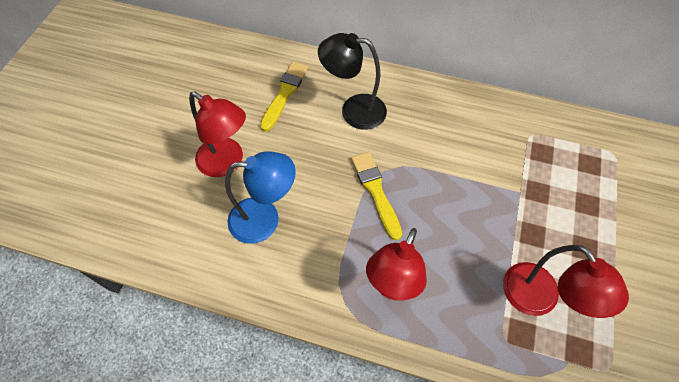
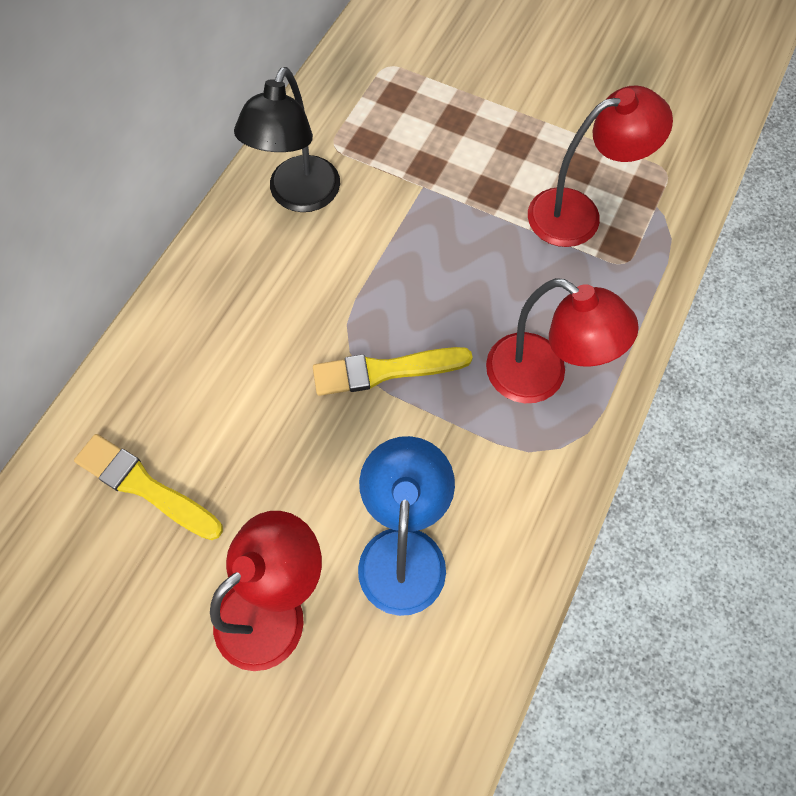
camera: 80 degrees left, 5 degrees up
(354, 110) = (219, 374): black lamp -> black lamp (299, 197)

